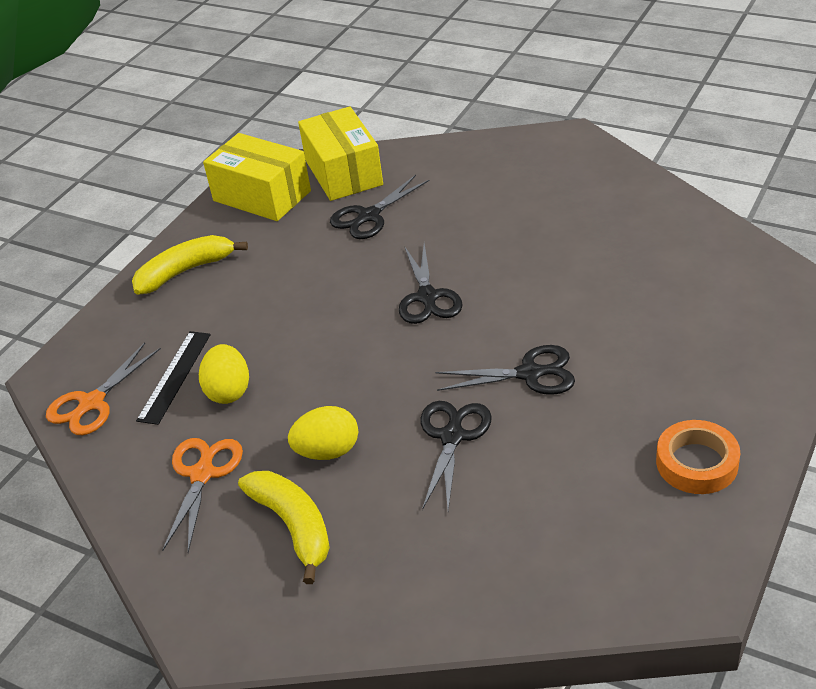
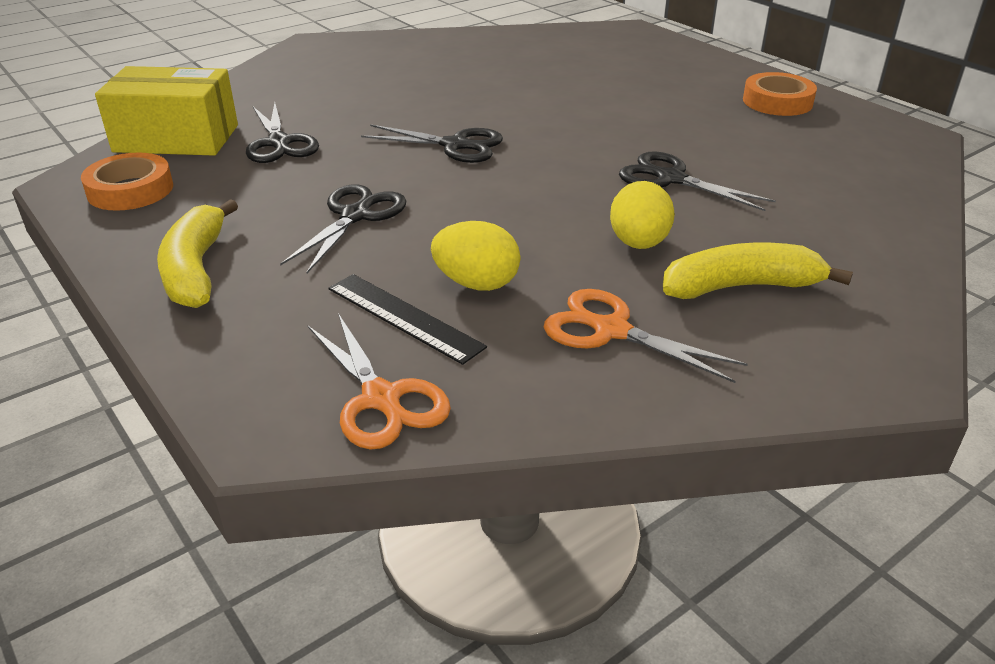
camera: 70 degrees left, 5 degrees down
(262, 196) = (130, 190): yellow box -> orange tape
(530, 373) = (617, 129): black scissors -> black scissors (355, 215)

